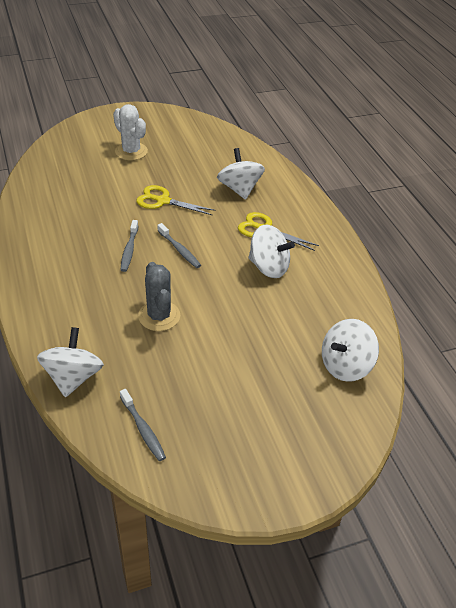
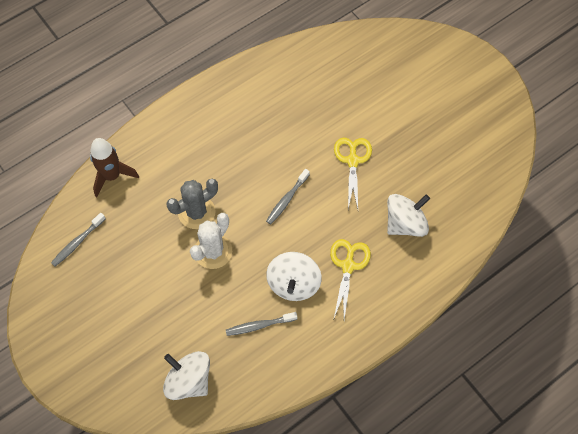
camera: 75 degrees right, 20 degrees up
(73, 377) = (112, 176): white spinning top -> brown rocket
(129, 250) = (270, 159): grey toothbrush -> grey toothbrush (259, 325)
(131, 151) = (420, 104): white cactus -> white cactus (213, 251)

